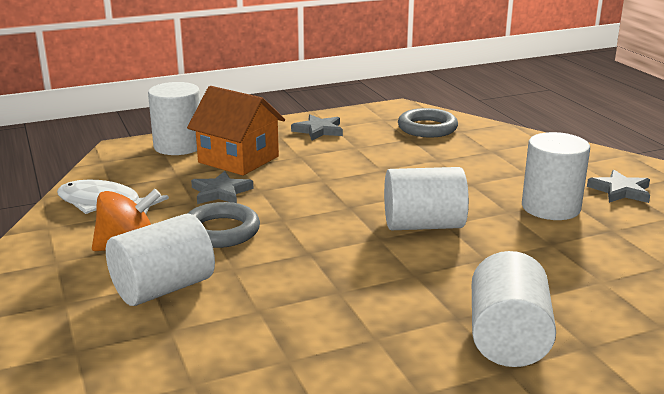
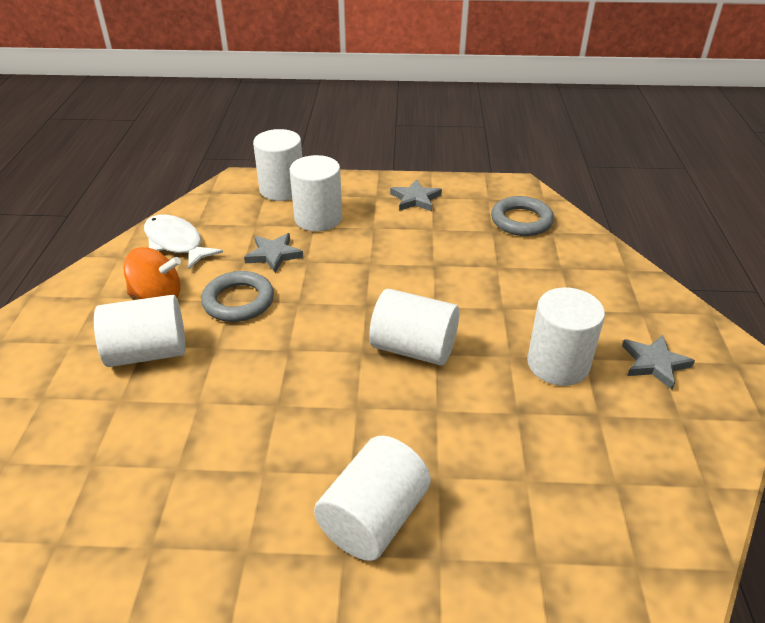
camera: 25 degrees right, 15 degrees up
(238, 159) = (318, 218): orange house -> white cylinder

